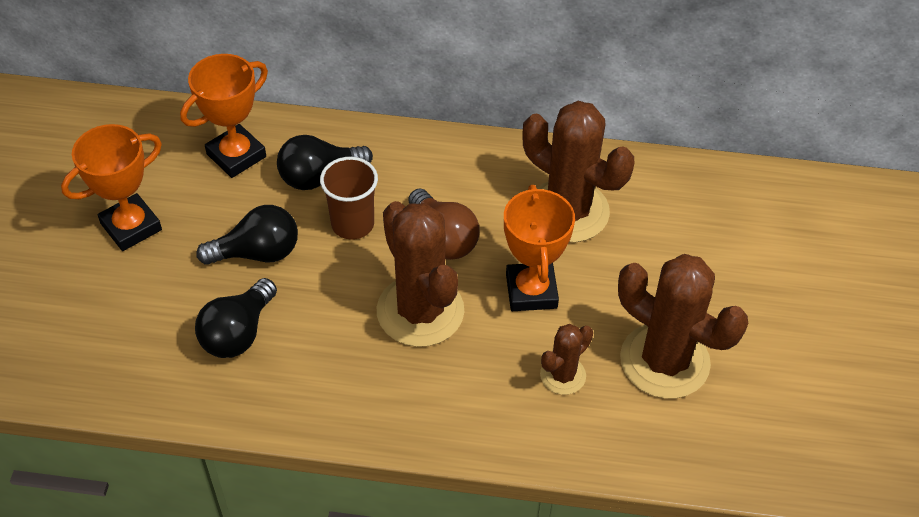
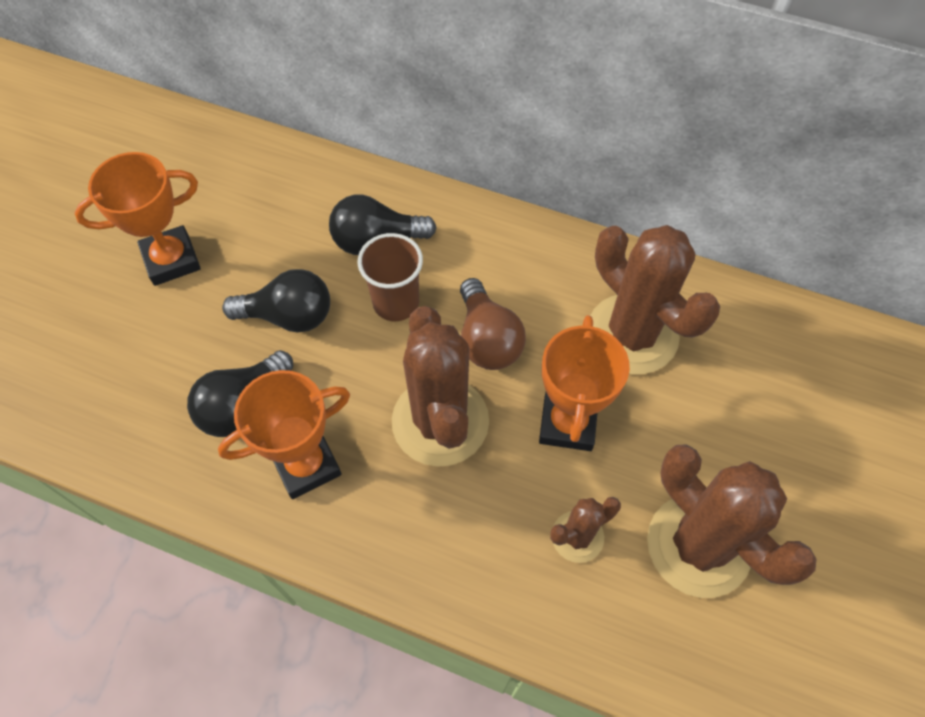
camera: 15 degrees right, 10 degrees up
(236, 155) = (298, 200): orange trophy -> orange trophy (306, 464)

